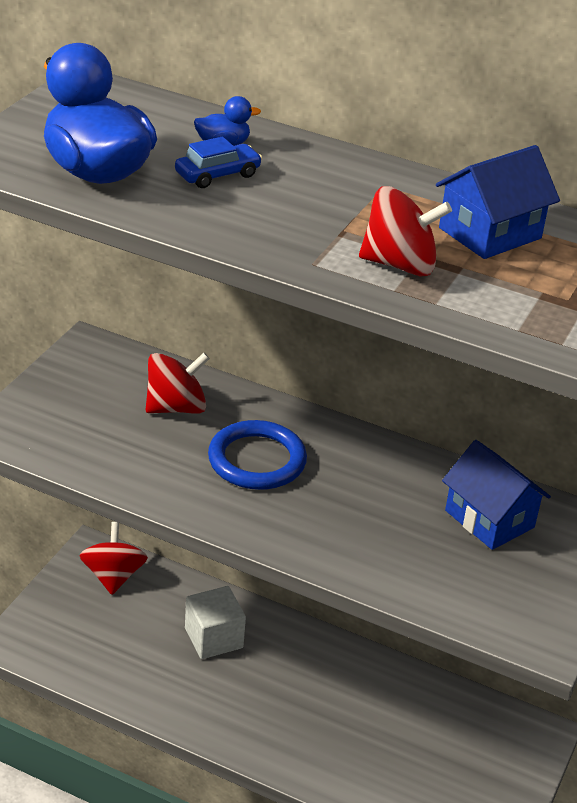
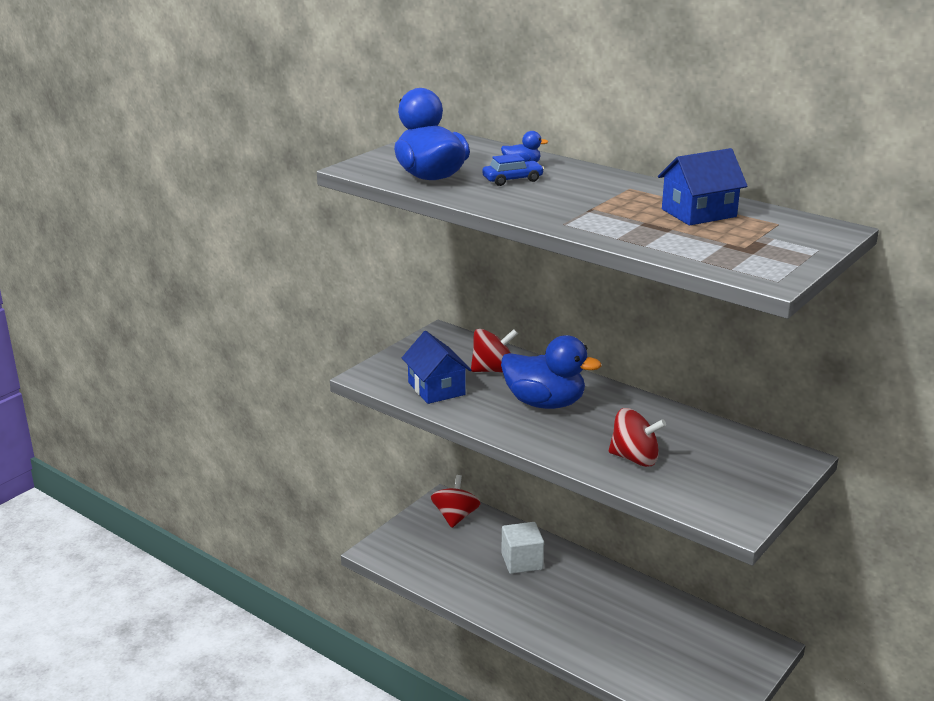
camera: 15 degrees right, 10 degrees down
(257, 460) = (544, 403): blue ring -> blue duck
(399, 264) = (625, 226): red spinning top -> red spinning top (634, 458)
(489, 519) = (713, 448): blue house -> blue house (436, 388)

